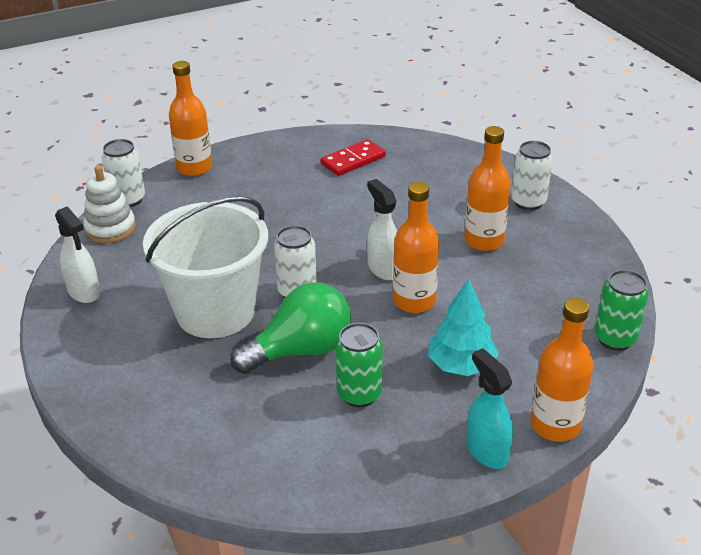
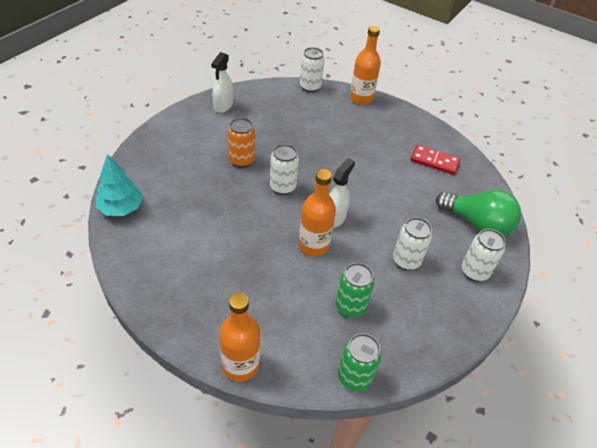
camera: 55 degrees right, 10 degrees up
(110, 228) = (280, 92): white stacking toy -> none
(215, 311) = (241, 160): white bucket -> orange can
(301, 350) = (232, 209): green light bulb -> green light bulb (477, 224)
(359, 394) = (211, 250): green can -> green can (350, 307)
(461, 365) = (268, 292): turquoise tree -> turquoise tree (121, 208)
(484, 241) = (406, 261): orange bottle -> white can
(486, 451) = (196, 333): turquoise spray bottle -> none

